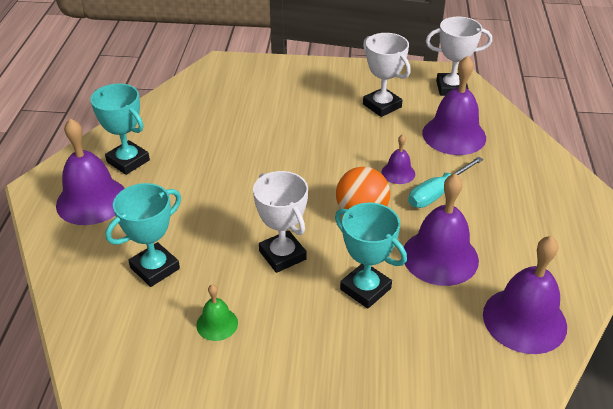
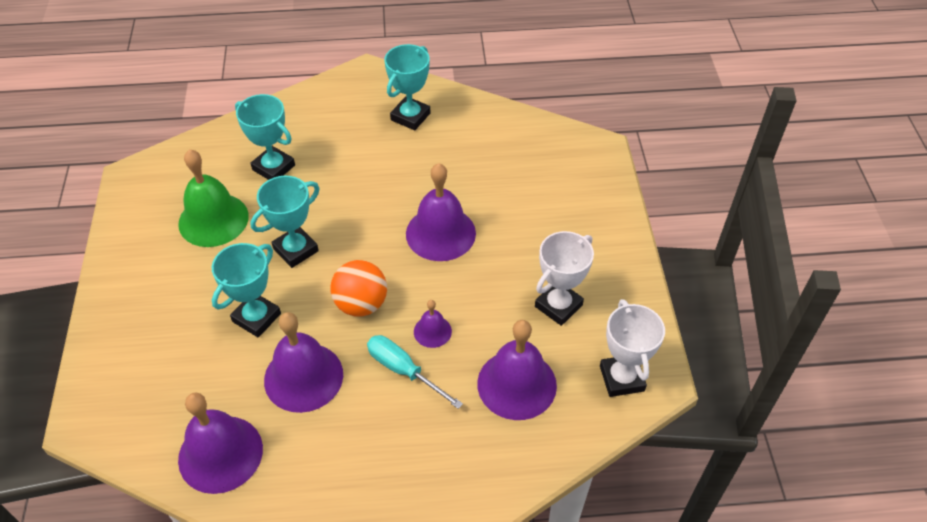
camera: 80 degrees right, 10 degrees up
(92, 200) = (352, 108): purple bell -> purple bell (440, 233)
(217, 324) = (213, 219): green bell -> green bell, size x2.00
(282, 255) = (295, 250): white trophy -> turquoise trophy

